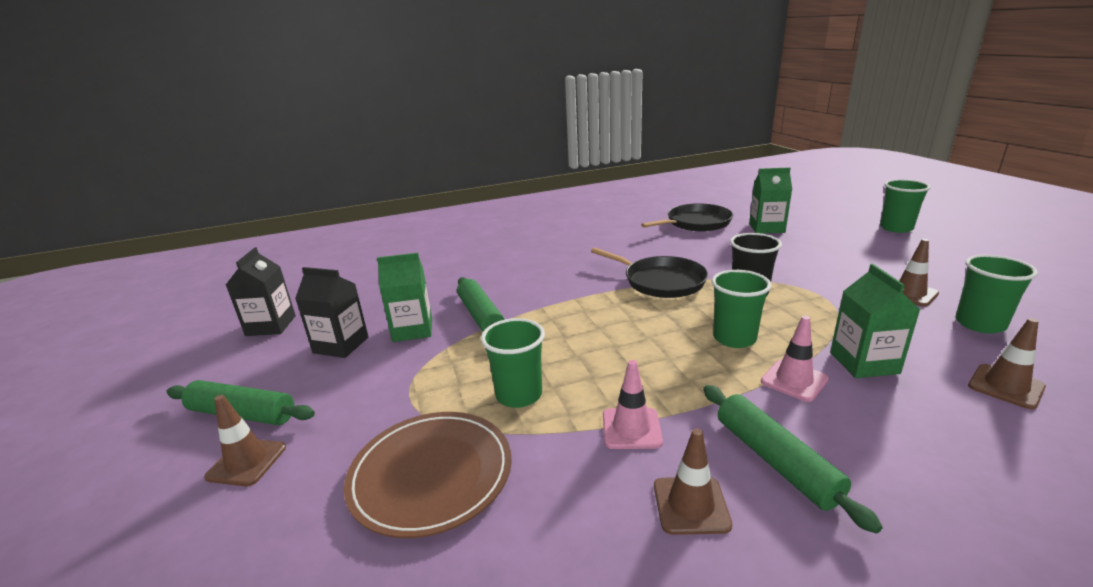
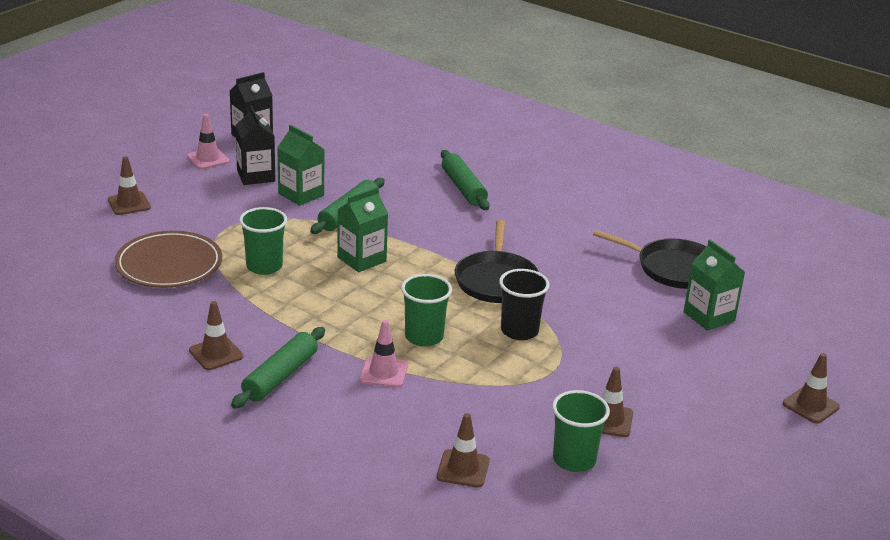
camera: 50 degrees right, 5 degrees up
(242, 414) = (161, 180): green rolling pin -> green rolling pin (463, 188)
(631, 428) = (267, 318): pink traffic cone -> pink traffic cone (208, 159)
(864, 363) = (440, 402): green carton -> green carton (361, 259)
(896, 228) = (810, 405): green cup -> brown traffic cone

